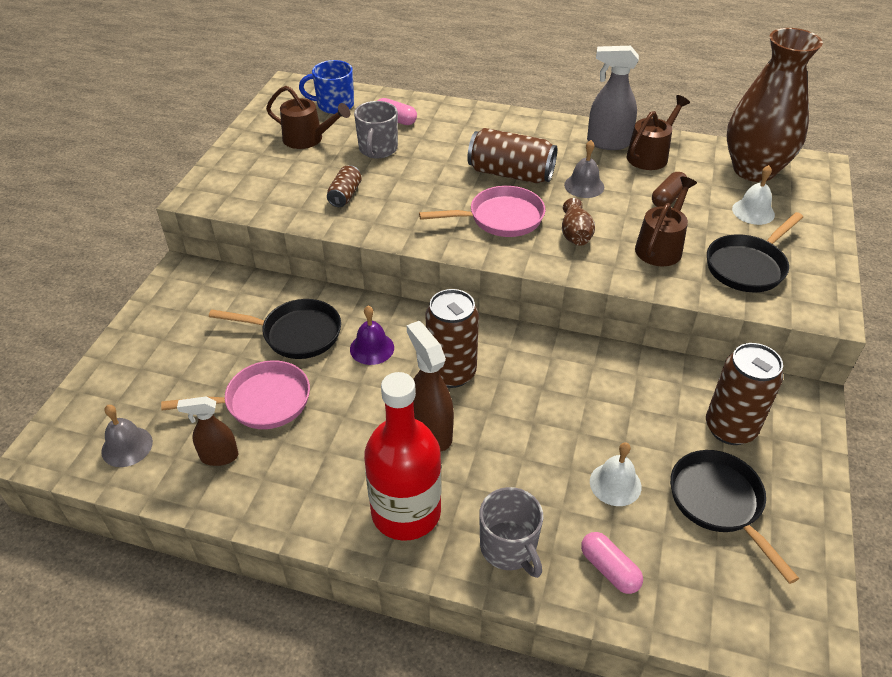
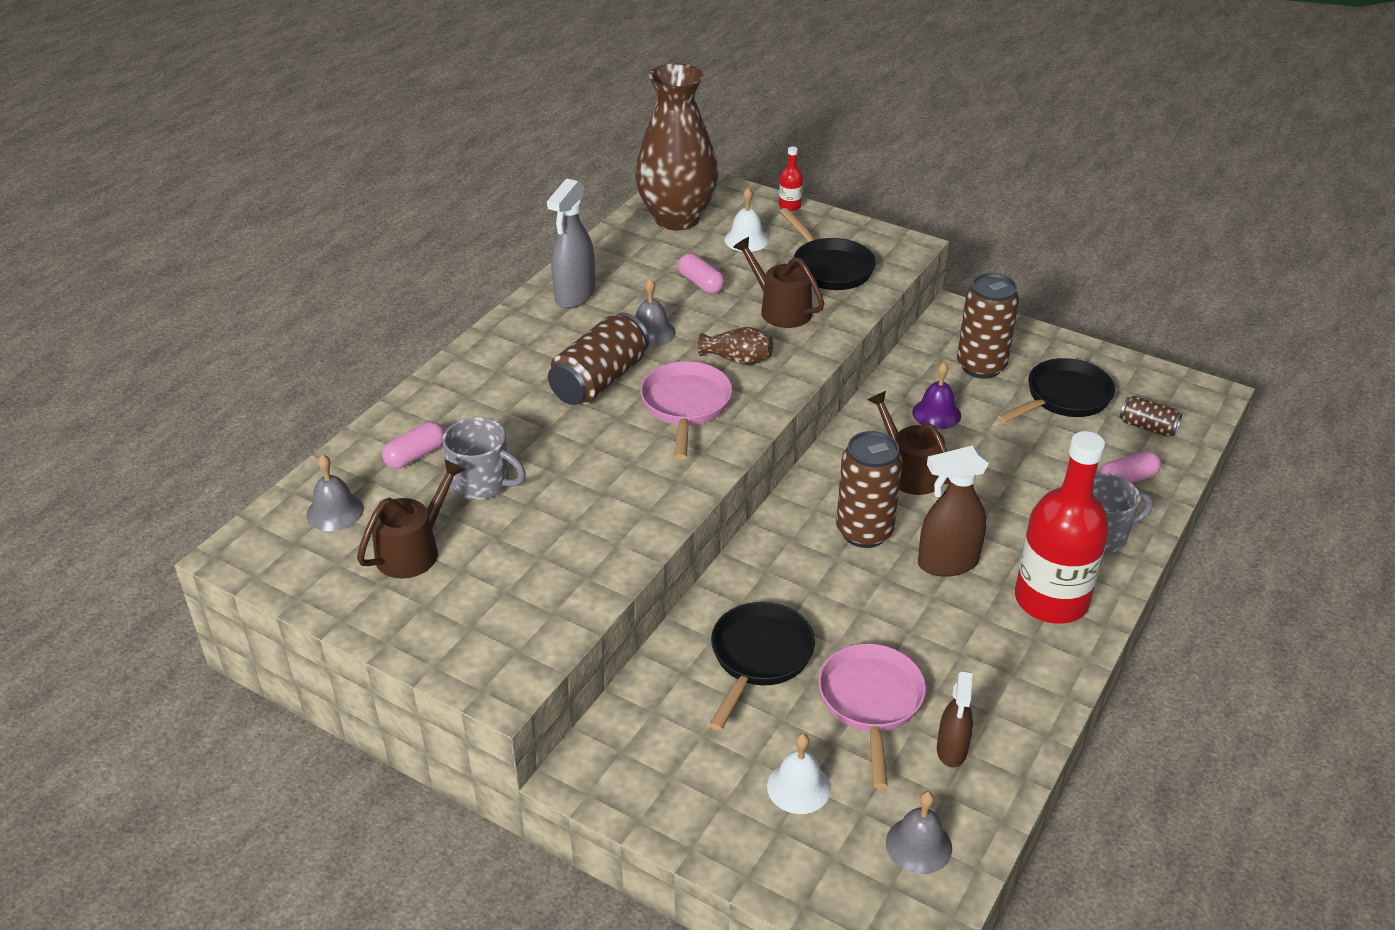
camera: 75 degrees left, 5 degrees down
(334, 105) = (335, 511): blue mug -> grey bell
(345, 195) = (576, 529): brown can -> brown can (1147, 427)
(372, 348) = (806, 591): purple bell -> purple bell (936, 413)
(615, 484) = (1035, 452): white bell -> white bell (798, 787)
(650, 155) = (616, 273): brown watering can -> brown watering can (910, 471)
(668, 198) = (701, 283): brown capsule -> pink capsule
(719, 503) = (1064, 398): black pan -> black pan turned 150 degrees clockwise
(831, 228) = (790, 206): none -> red bottle

